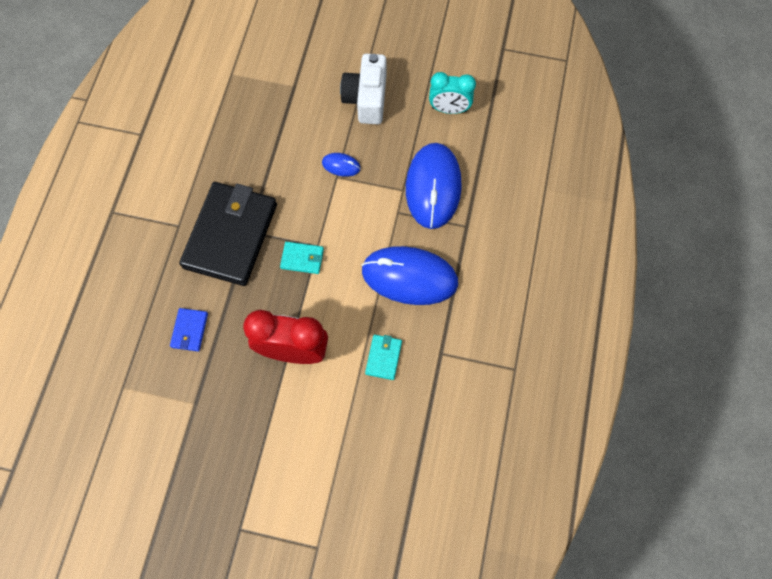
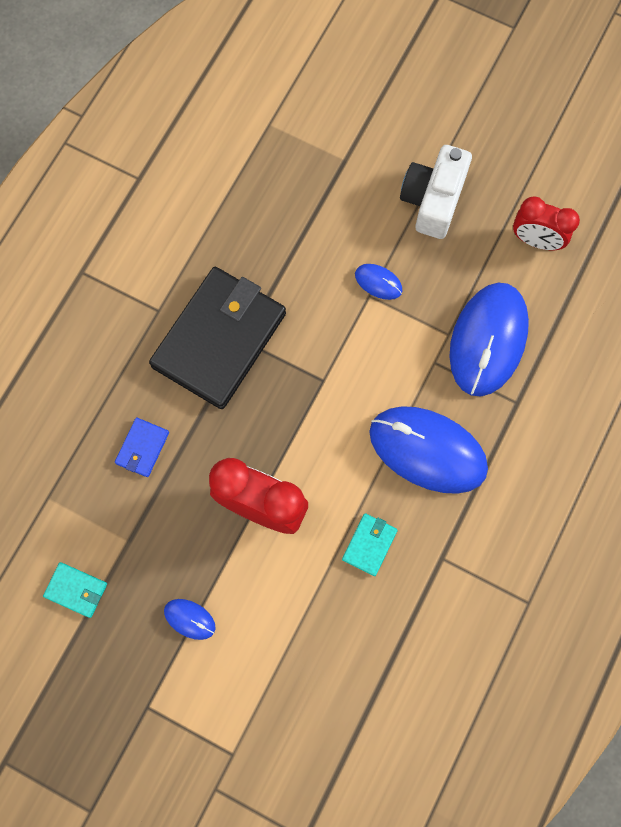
camera: 15 degrees right, 5 degrees up
(257, 451) = (189, 619): none -> blue mouse
(302, 258) = (300, 392): turquoise wallet -> turquoise wallet (76, 590)
(449, 109) = (536, 240): turquoise clock -> red clock

